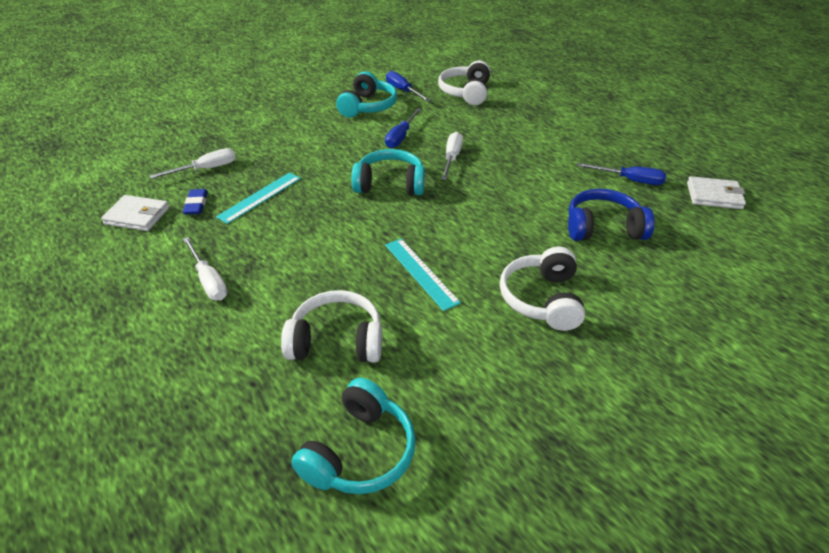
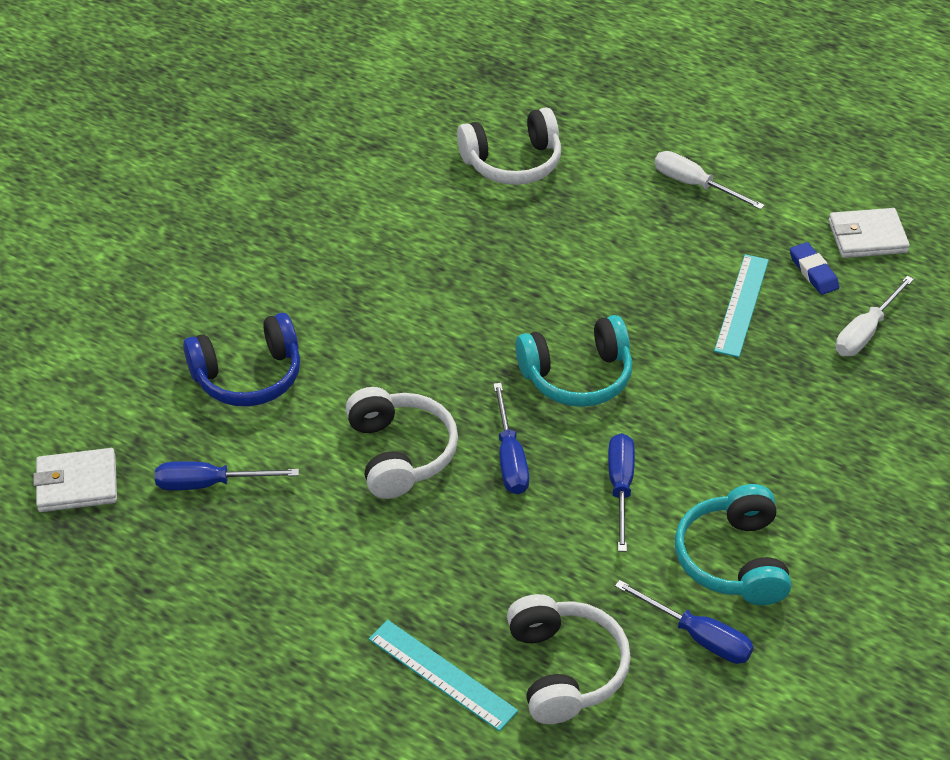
camera: 160 degrees right, 5 degrees up
(359, 452) = (439, 91): turquoise headphones -> none
(421, 273) = (464, 252): turquoise ruler -> turquoise ruler (442, 674)
(452, 158) = (510, 458): white screwdriver -> blue screwdriver
(542, 299) = (313, 255): white headphones -> white headphones (400, 453)

